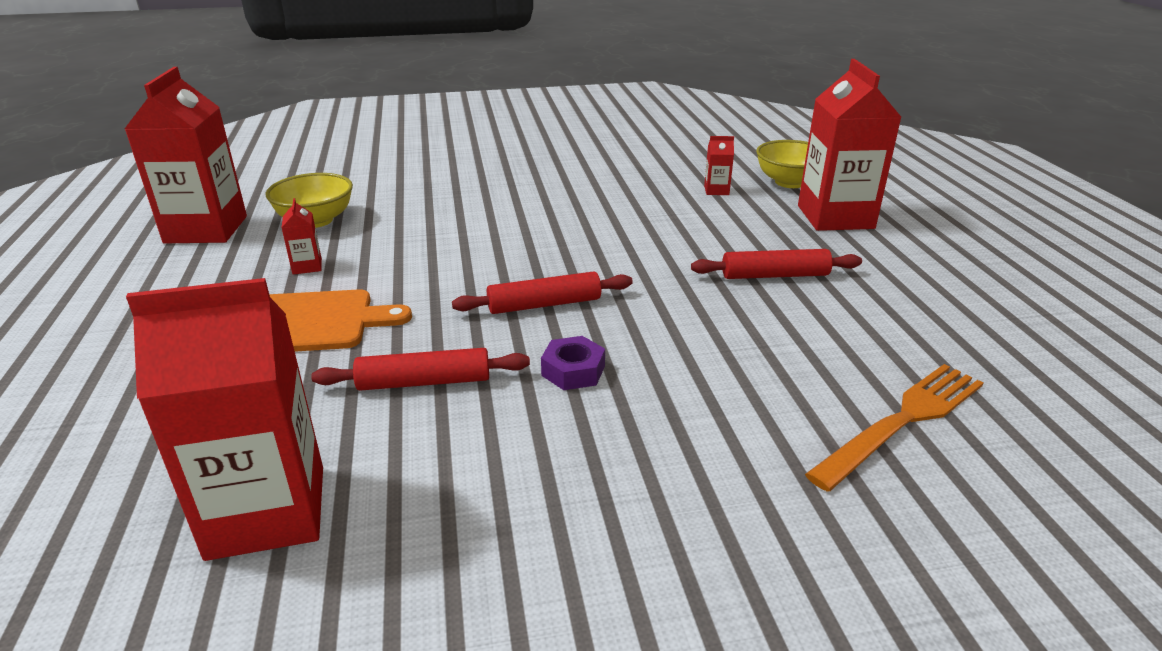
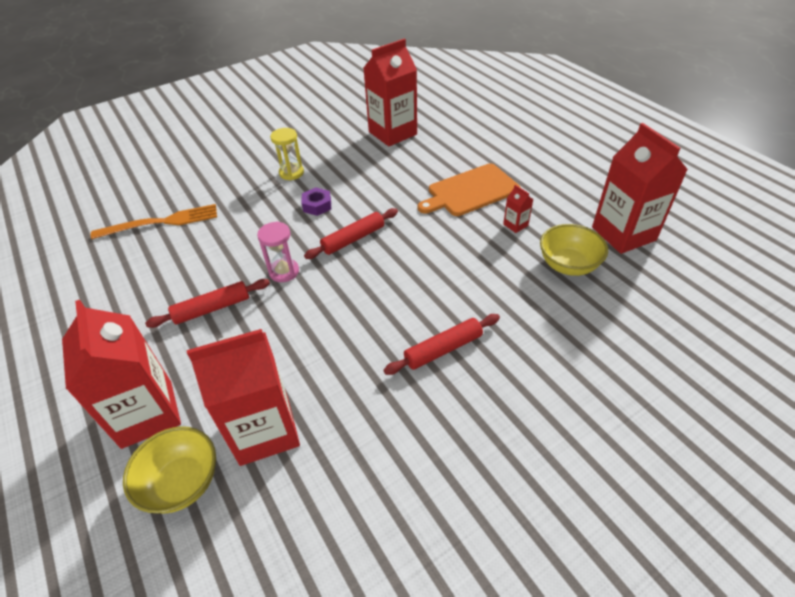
camera: 160 degrees right, 15 degrees up
(424, 382) = (381, 182): red rolling pin -> red rolling pin (443, 349)
(594, 463) = (291, 173): none -> yellow hourglass
(667, 290) = (284, 272): none -> pink hourglass
(716, 190) = (265, 430): red carton -> red carton, size x2.44
(902, 422) = (161, 222): orange fork -> orange fork turned 135 degrees counterclockwise

